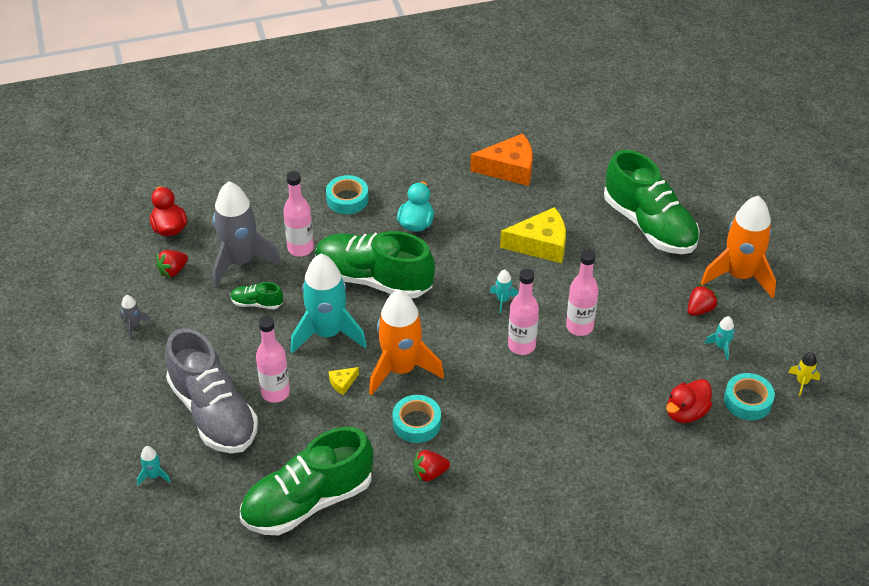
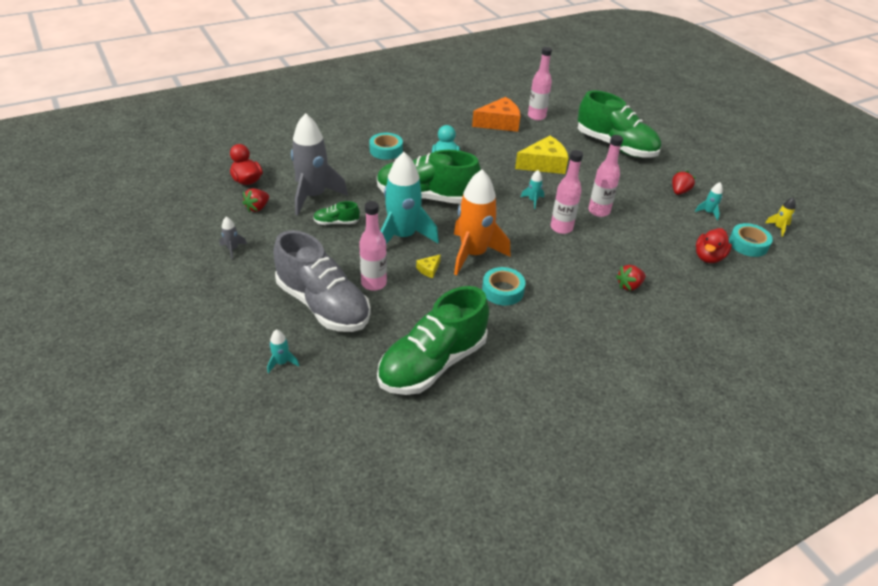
camera: 15 degrees left, 5 degrees down
(300, 248) = (360, 183): pink bottle -> pink bottle (536, 116)
(430, 473) = (530, 326): red strawberry -> red strawberry (629, 286)
(739, 276) = (694, 169): orange rocket -> none

